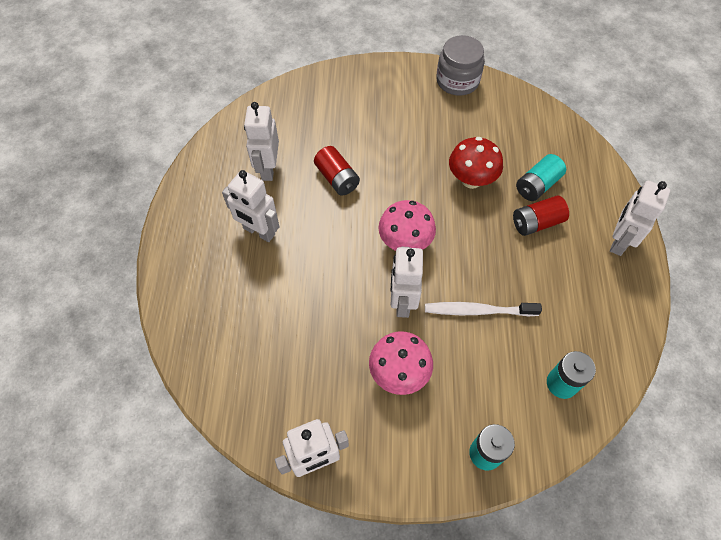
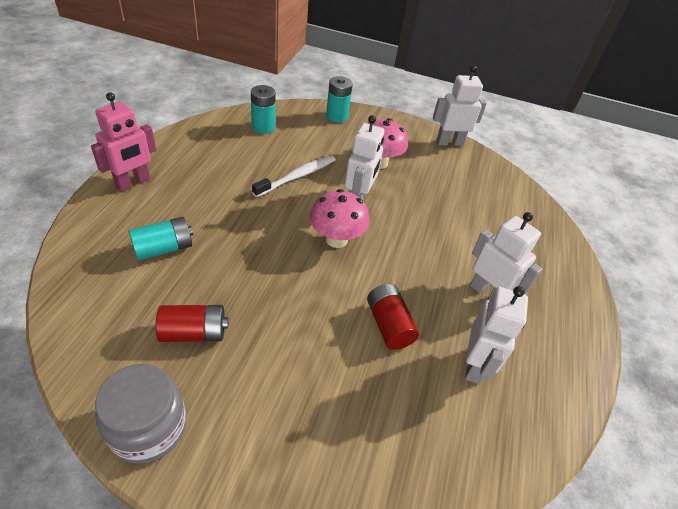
camera: 170 degrees left, 15 degrees down
(471, 180) = (232, 276): red mushroom -> none
(478, 311) = (297, 176): white toothbrush -> white toothbrush turned 60 degrees counterclockwise
(536, 223) = (195, 217): red battery -> red battery (194, 333)
(619, 241) = (133, 182): white robot -> pink robot

